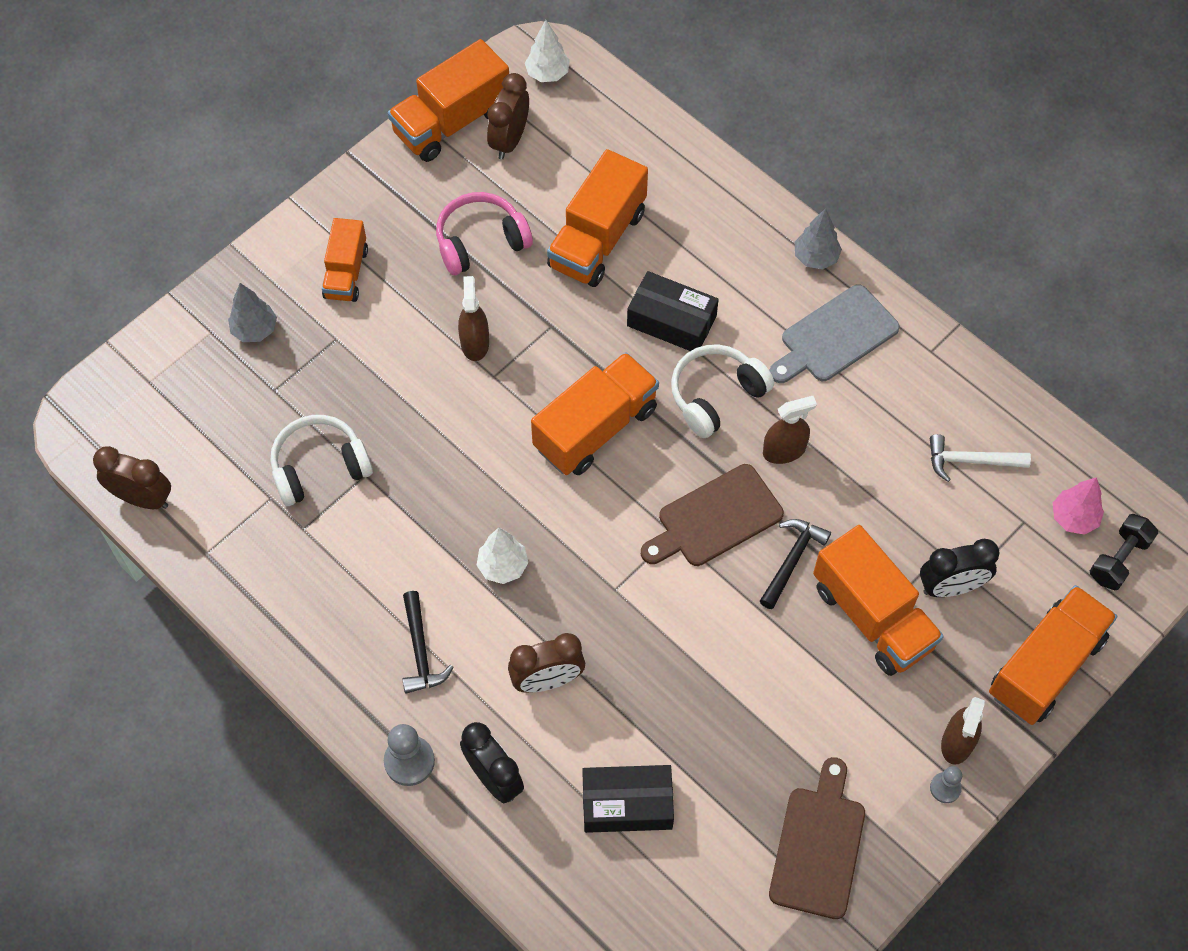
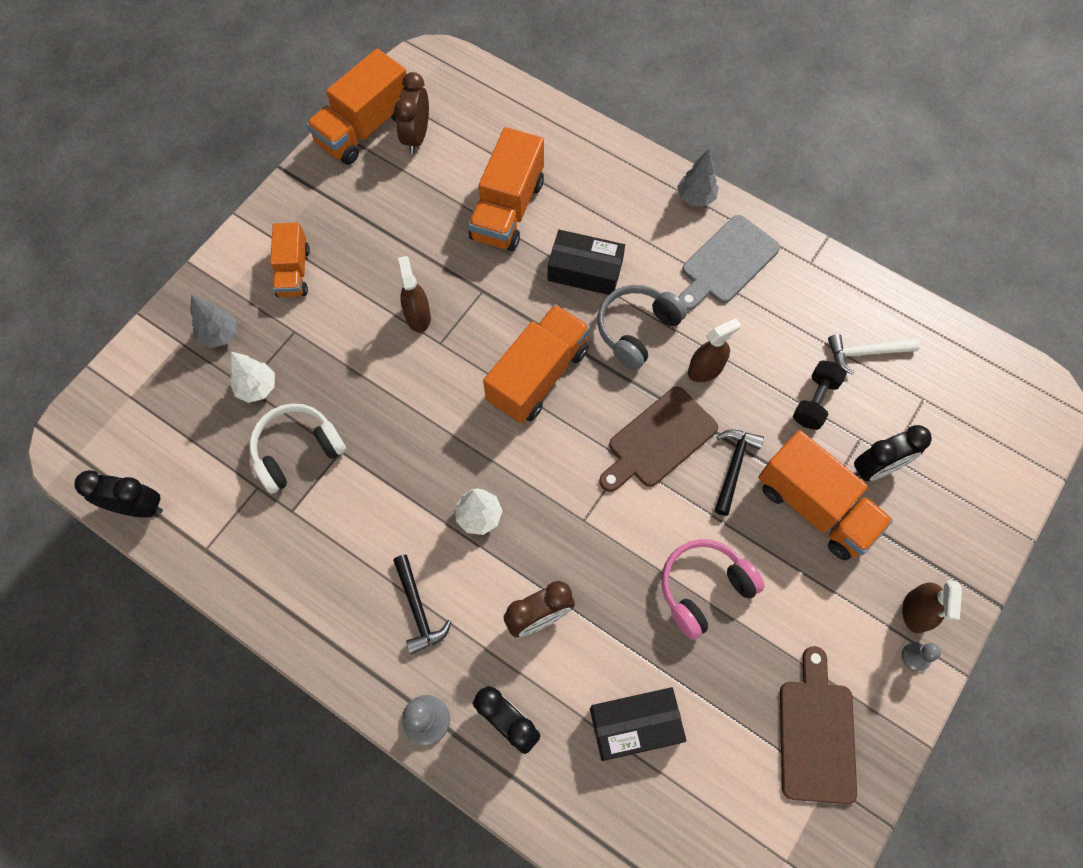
camera: 10 degrees left, 5 degrees up
(142, 498) = (138, 507): brown clock -> black clock
(480, 241) = (407, 226): pink headphones -> pink headphones (704, 588)
(547, 74) = (439, 76): white tree -> white tree (257, 387)
(716, 395) = (637, 330): white headphones -> grey headphones
(1045, 666) = (974, 527): orange truck -> none
(1073, 518) = (964, 389): pink tree -> none
(1119, 559) = (1011, 419): black dumbbell -> black dumbbell (814, 401)

